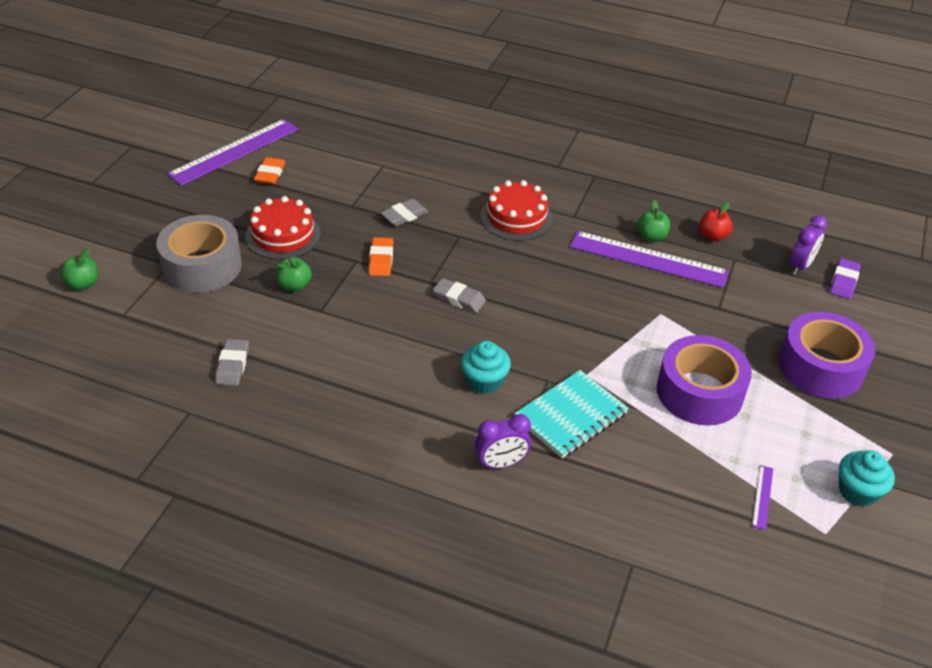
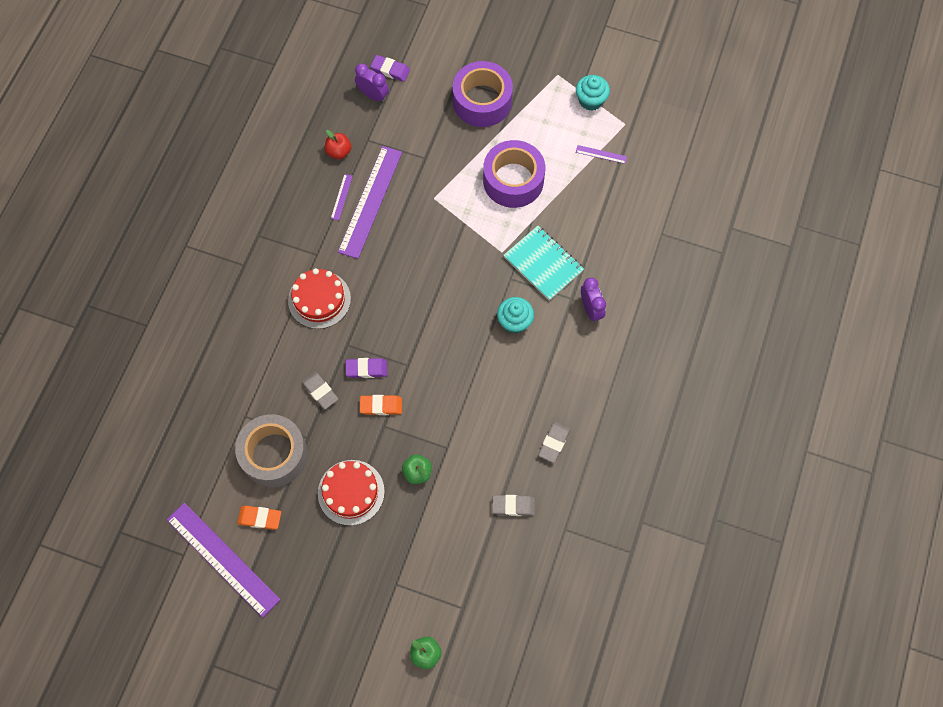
camera: 90 degrees left, 25 degrees up
(202, 266) = (396, 555): grey tape -> grey tape (274, 454)
(428, 250) = (366, 369): none -> purple eraser
(459, 298) = (425, 342): grey eraser -> grey eraser (554, 443)
(651, 237) = (341, 197): green apple -> purple ruler

